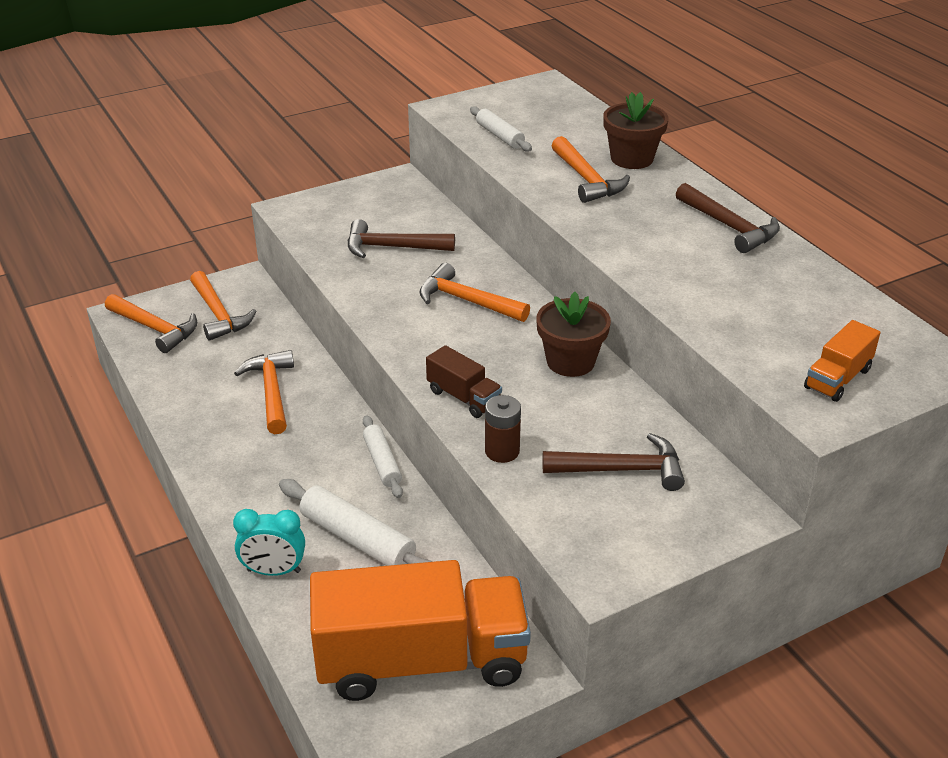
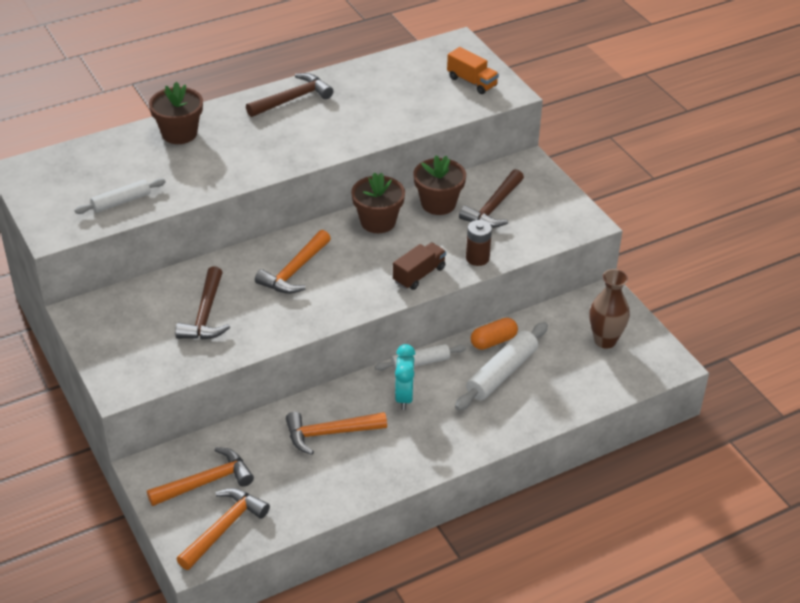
camera: 90 degrees left, 5 degrees up
(274, 571) = (535, 415): turquoise clock -> turquoise clock (404, 397)
(421, 532) = (493, 341): none -> orange capsule
(421, 661) = (605, 340): orange truck -> brown vase
(586, 179) = (210, 159): orange hammer -> none
(620, 415) = (438, 204): none -> brown flower pot
(621, 470) = (493, 207): brown hammer -> brown hammer turned 150 degrees counterclockwise

